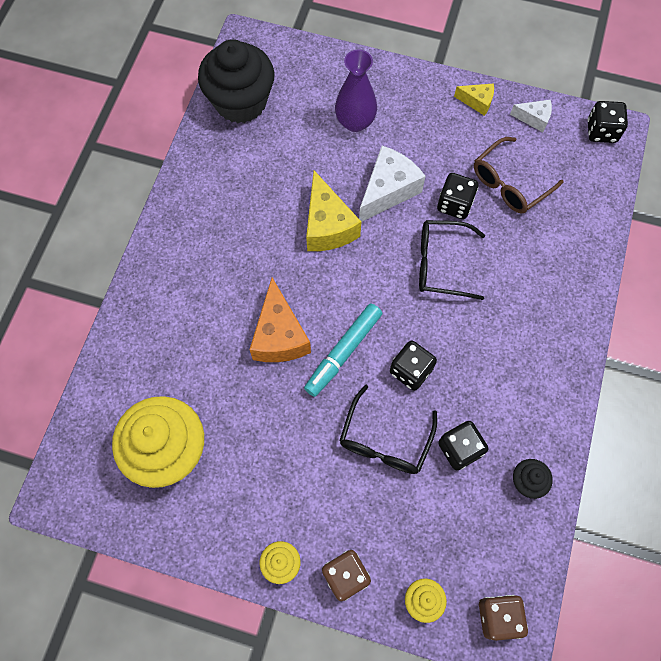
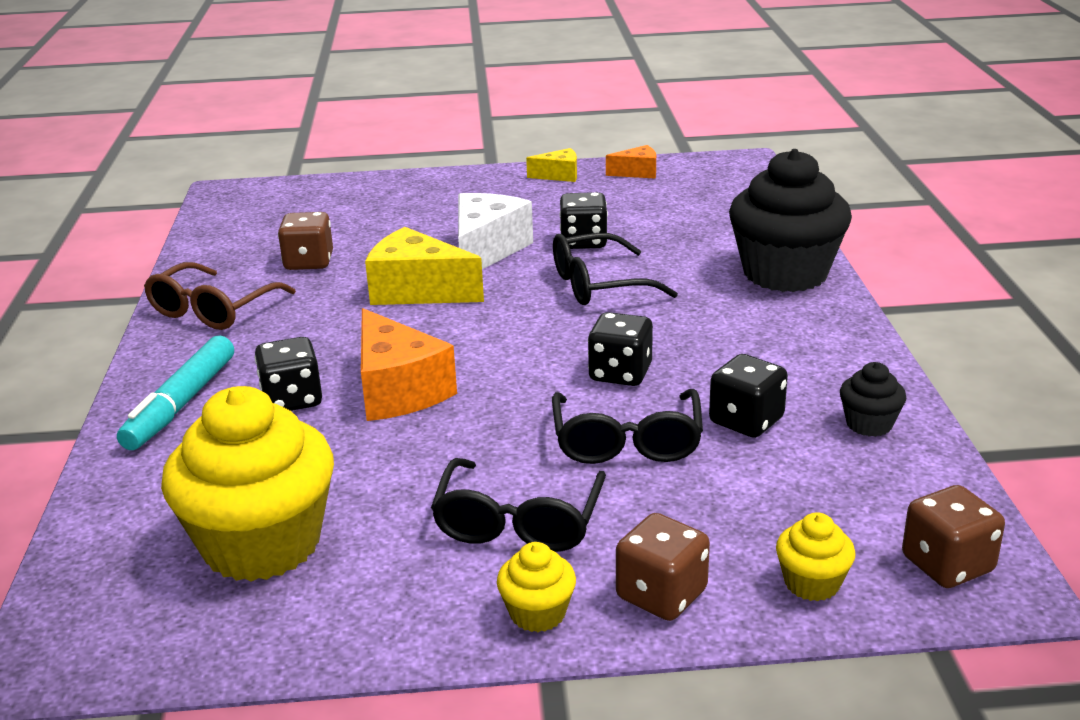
camera: 20 degrees left, 40 degrees down
(241, 102) = (239, 231): black cupcake -> black cupcake (785, 273)
(272, 162) = (309, 262): none -> brown dice
(300, 486) = (519, 521): none -> black glasses
(327, 226) = (418, 291): yellow cheese -> yellow cheese turned 150 degrees clockwise
(343, 352) = (507, 381): turquoise marker -> turquoise marker (181, 404)
(355, 122) = (409, 215): purple vase -> none
(510, 183) = (643, 215): brown glasses -> brown glasses (213, 309)
(534, 119) = (637, 173): white cheese -> orange cheese
(601, 131) = (725, 165): black dice -> black dice (292, 400)

